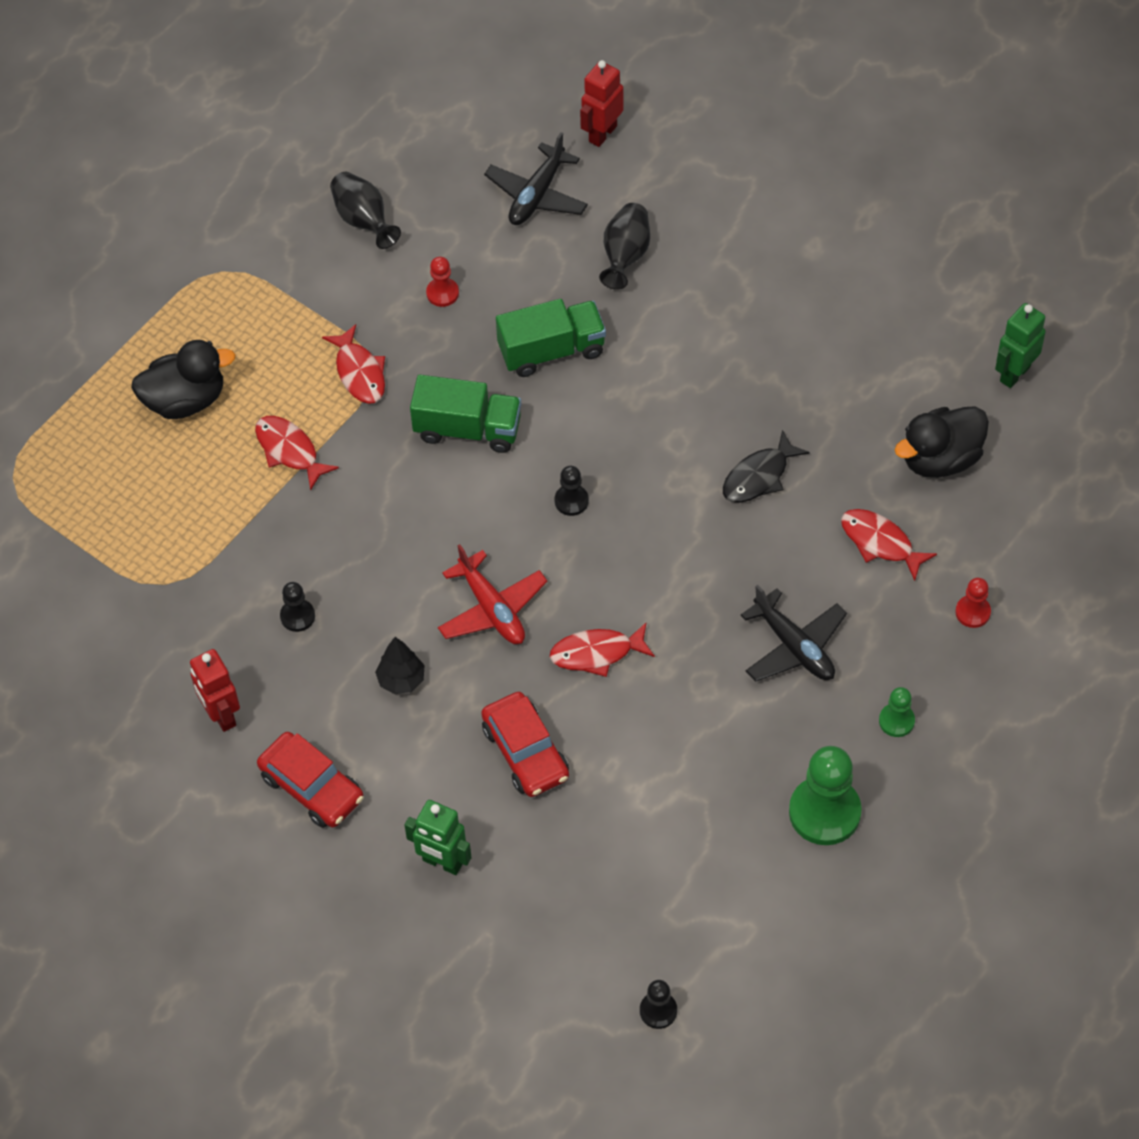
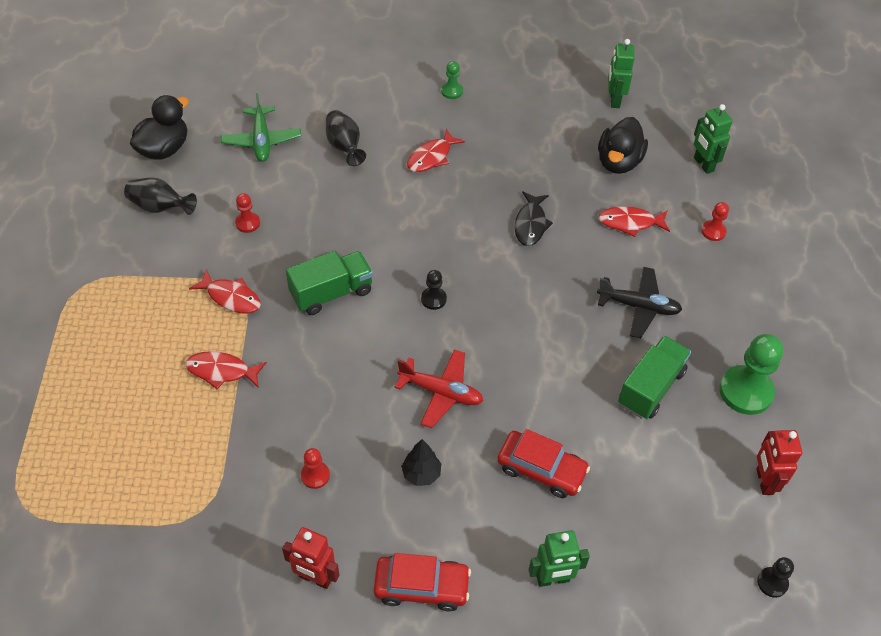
camera: 40 degrees left, 5 degrees down
(185, 400) = (120, 379): black duck -> black duck (164, 149)
(297, 616) = (315, 475): black pawn -> red pawn
(537, 195) = (261, 140): black plane -> green plane
(551, 350) = (345, 220): green truck -> green truck (651, 388)
(596, 653) = (529, 380): red fish -> red fish (431, 157)
(602, 133) = (273, 90): red robot -> red robot (764, 481)
(896, 721) = (732, 314): green pawn -> green pawn (452, 91)
(1046, 522) = (703, 164): none -> green robot

